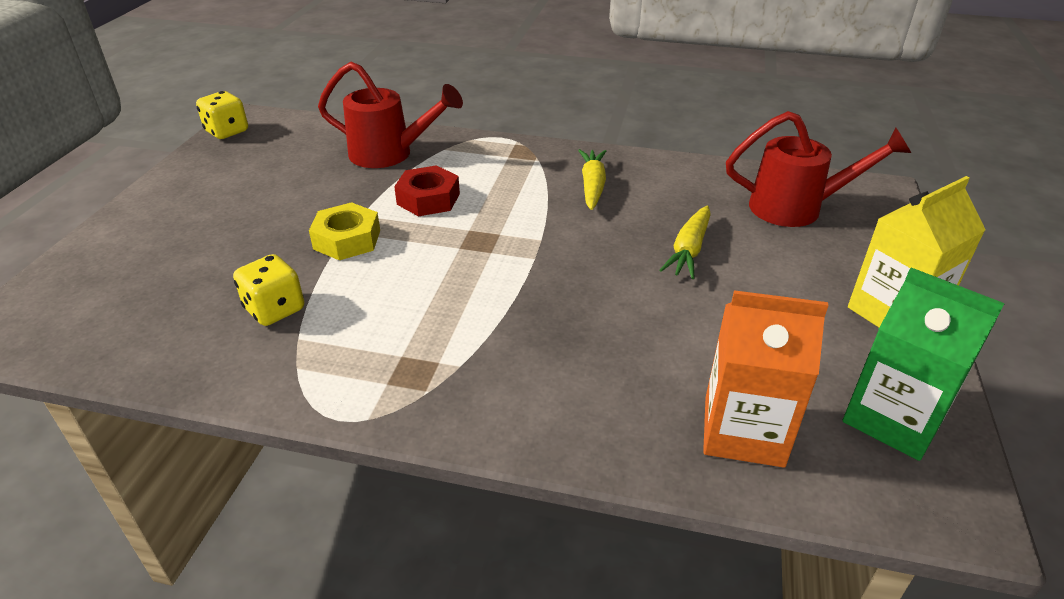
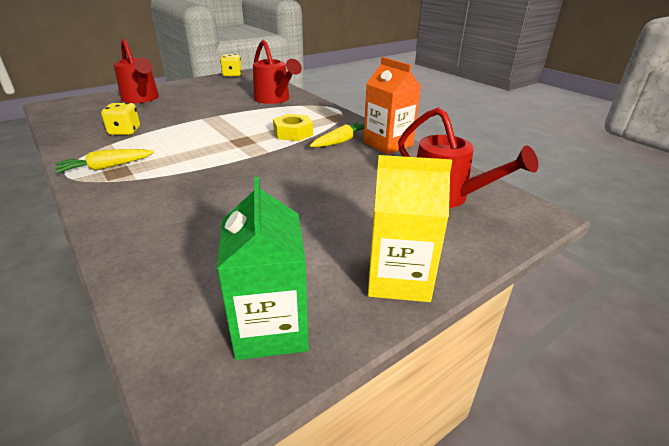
camera: 40 degrees right, 5 degrees down
(163, 241) = (141, 99): none -> red watering can
(347, 239) = (195, 121): yellow nut -> yellow nut (293, 133)
(428, 199) = (255, 119): red nut -> none
(689, 250) = (333, 186): yellow carrot -> yellow carrot (106, 167)
(743, 431) = (180, 274): orange carton -> orange carton (388, 144)

